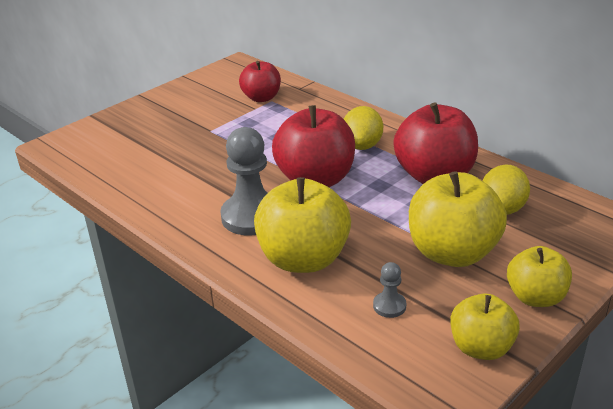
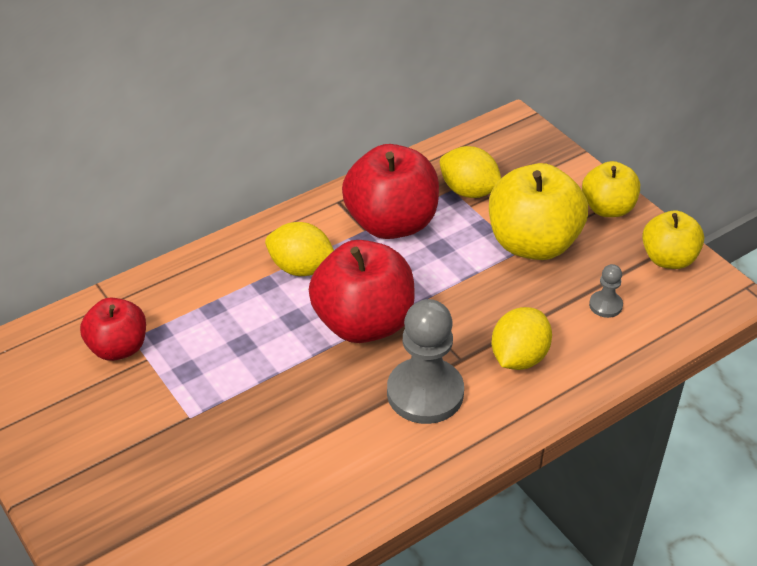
camera: 80 degrees left, 10 degrees up
(303, 259) = (519, 357): yellow apple -> yellow lemon

